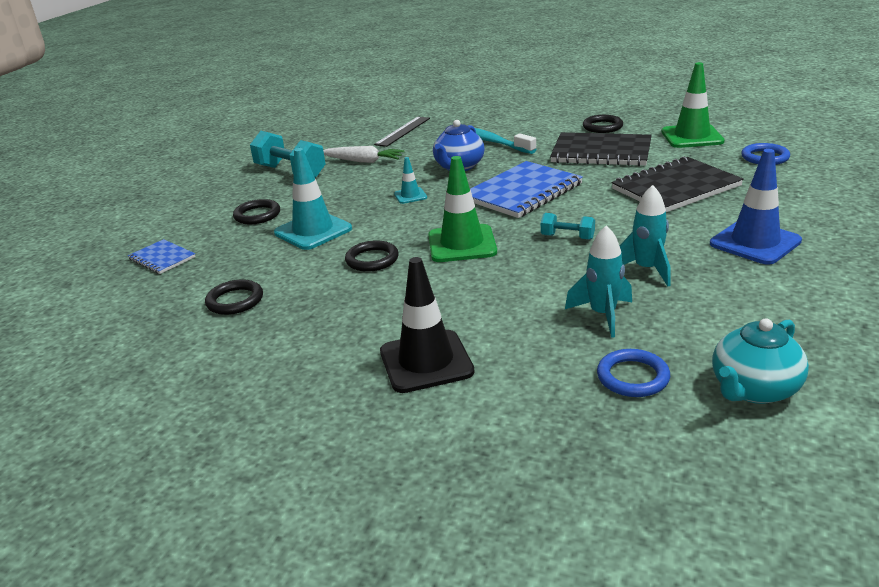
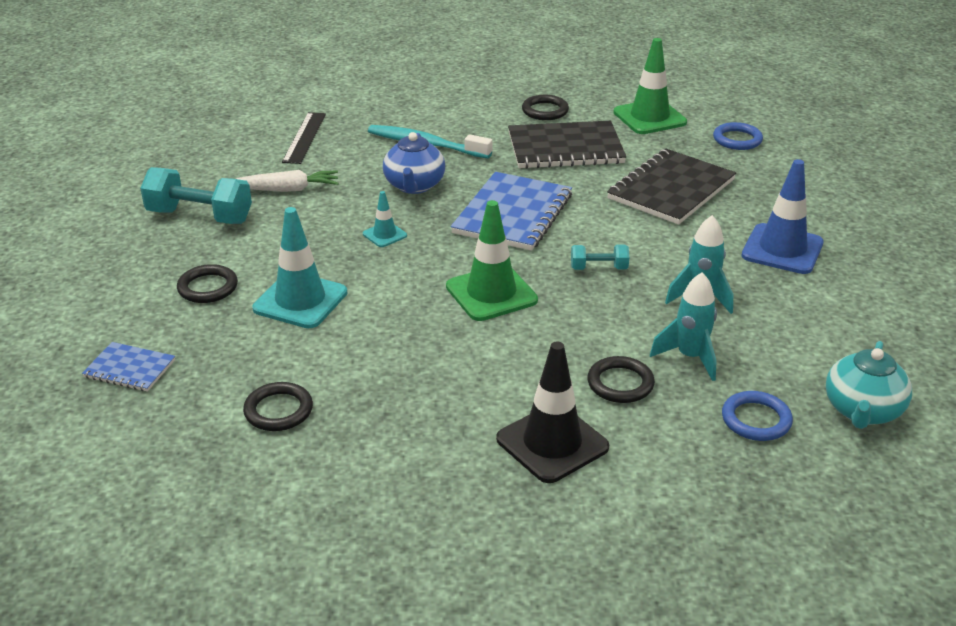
camera: 25 degrees left, 5 degrees up
(372, 259) = (403, 329): black ring -> black ring (620, 383)

